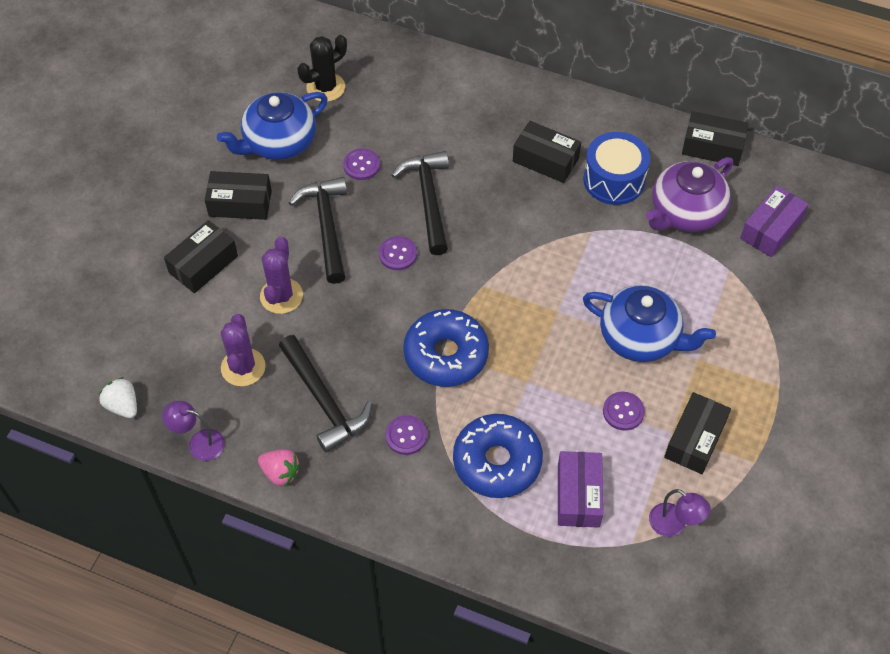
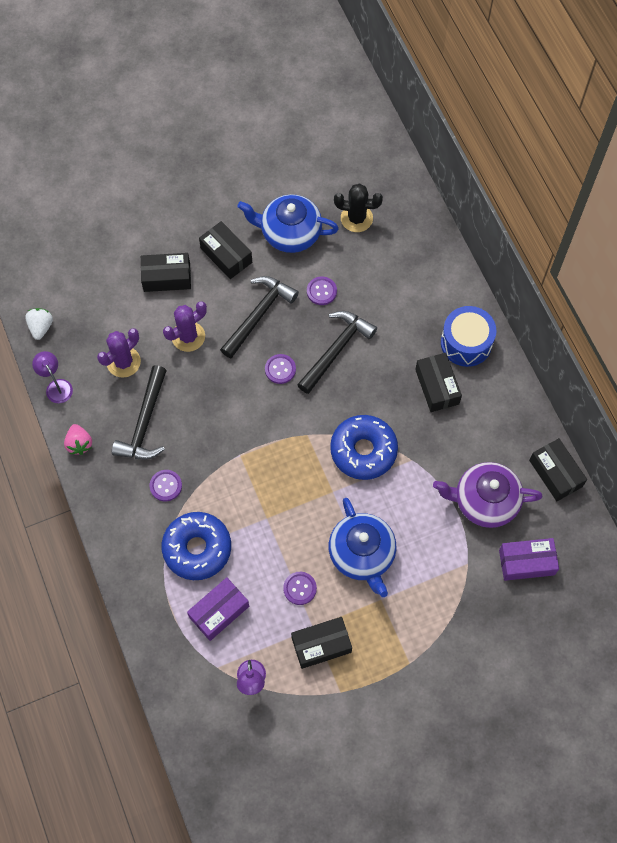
camera: 45 degrees right, 10 degrees up
(446, 355) = (239, 458): blue donut -> blue donut (363, 450)
(614, 180) = (464, 438): blue drum -> blue drum (466, 343)

